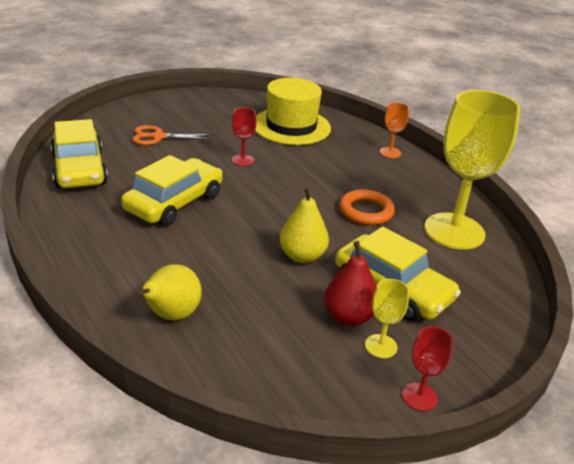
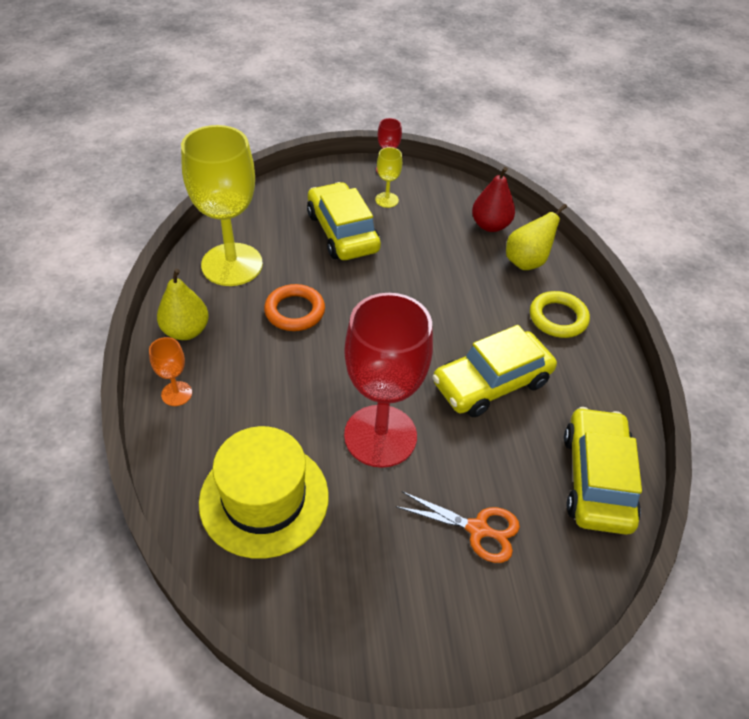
camera: 155 degrees left, 15 degrees up
(123, 265) = (558, 318): none -> yellow ring
(242, 160) = (380, 436): red goblet -> red goblet, size x2.34
(302, 256) = (395, 281): yellow pear -> yellow pear (186, 331)
(348, 317) = (394, 223): red pear -> red pear (490, 225)

